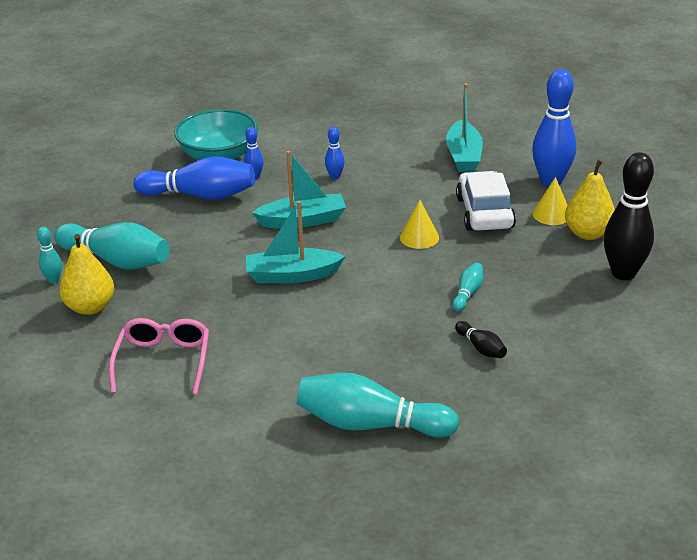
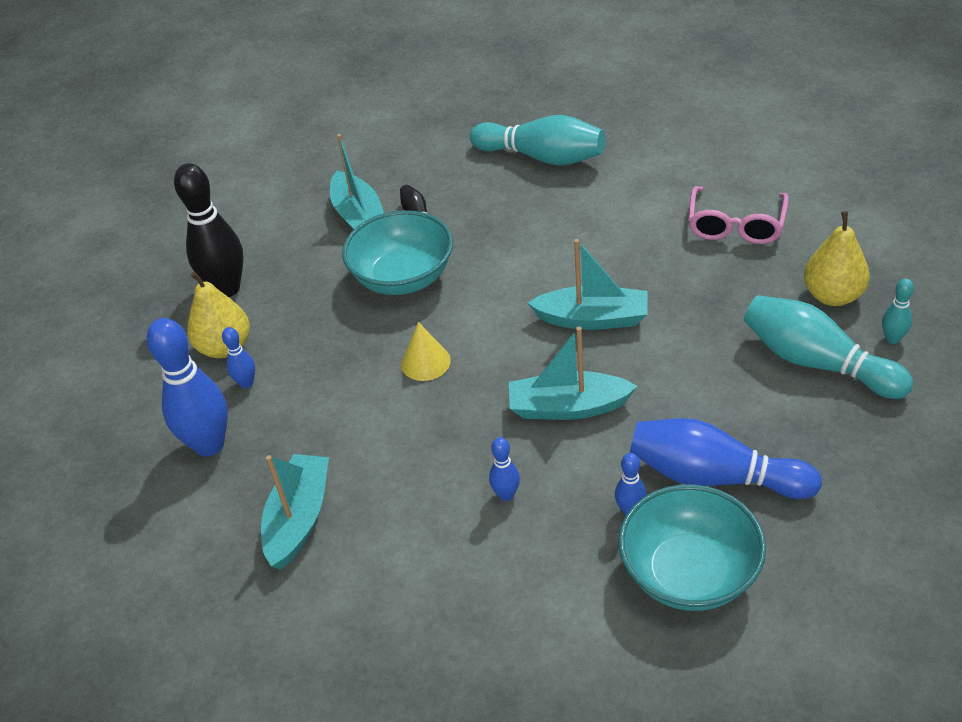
camera: 165 degrees left, 10 degrees up
(468, 293) = (403, 277): turquoise bowling pin -> turquoise bowl
(484, 212) = (327, 395): white car -> none
(542, 344) = (359, 217): none -> turquoise boat
(551, 214) = (246, 383): yellow cone -> blue bowling pin

